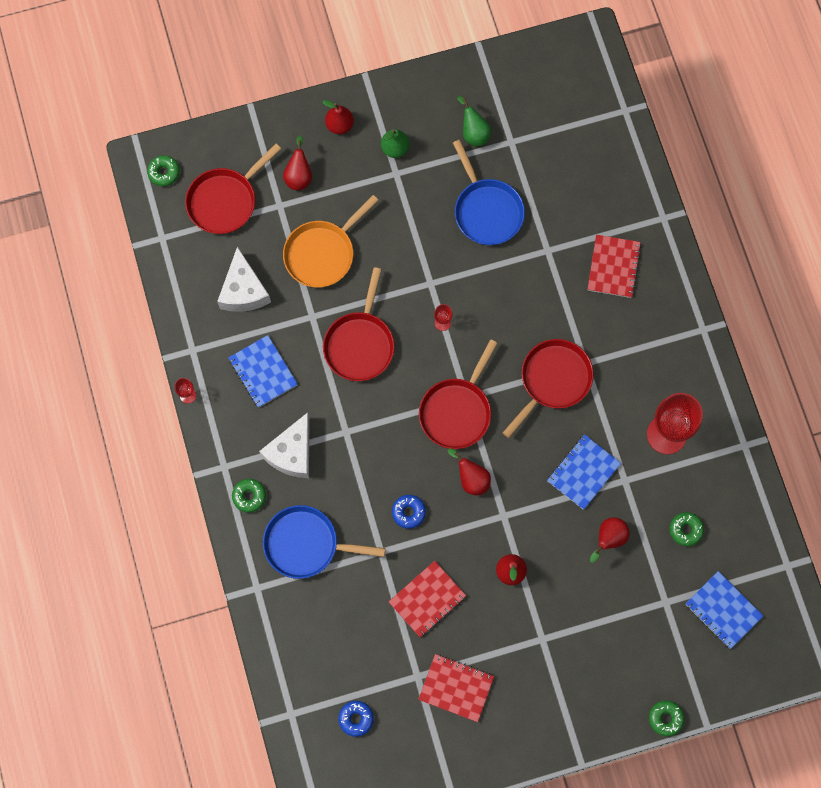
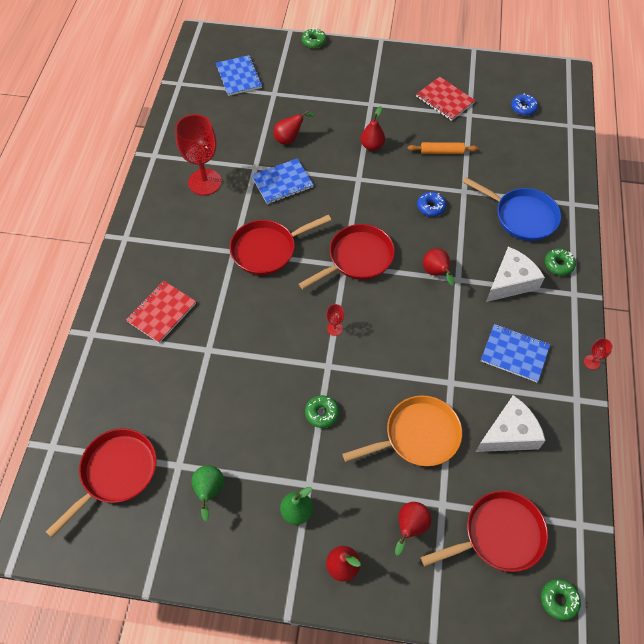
camera: 155 degrees left, 15 degrees down
(243, 290) = (509, 433): white cheese -> white cheese turned 45 degrees clockwise
(263, 372) = (514, 353): blue notebook -> blue notebook turned 60 degrees counterclockwise
(360, 344) = (416, 341): red pan -> red pan (116, 473)
(427, 599) = (442, 152): red notebook -> orange rolling pin
(471, 479) = (370, 210): red pear -> red pear (436, 273)
(486, 211) = (241, 408): blue pan -> none
(685, 530) = (232, 124): green donut -> green donut (321, 413)

